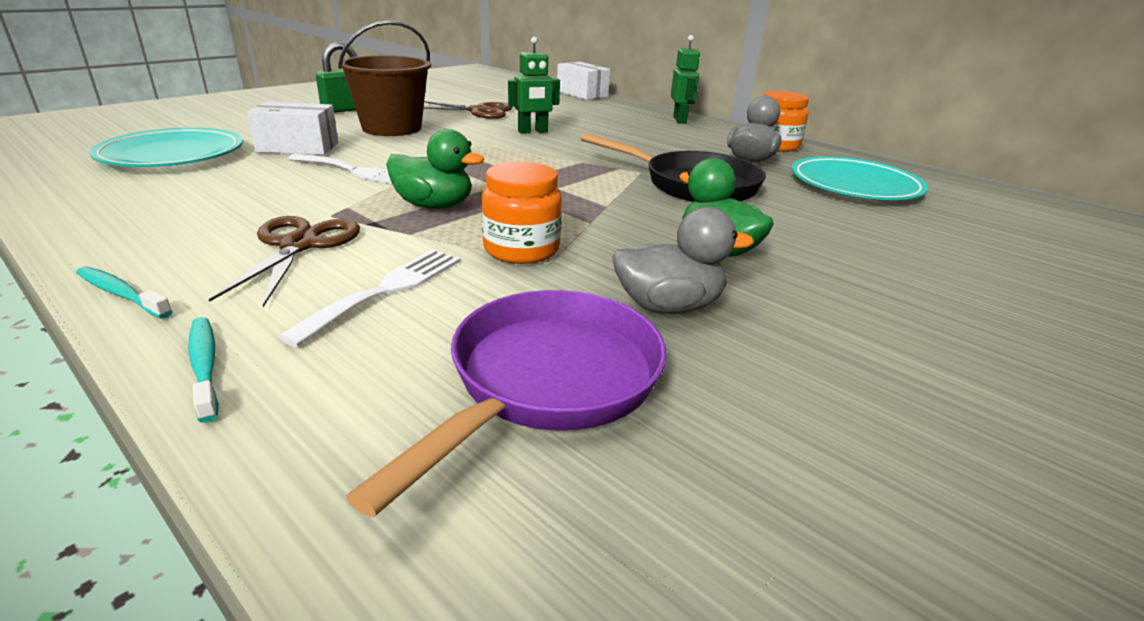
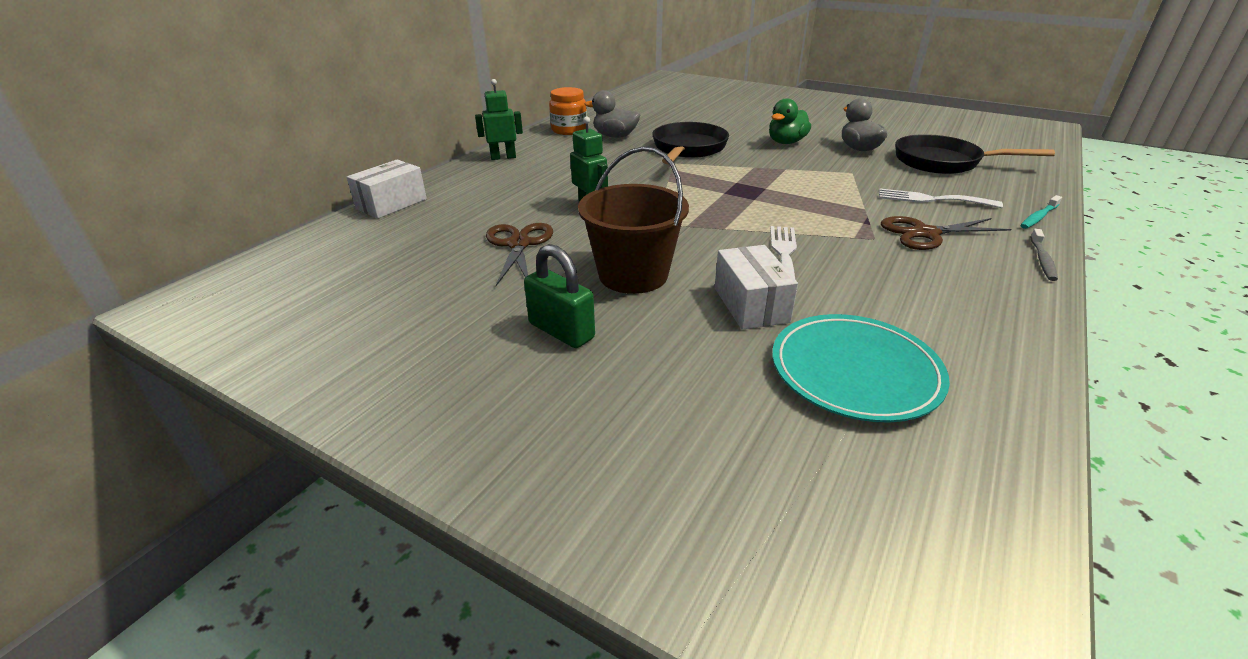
camera: 100 degrees left, 5 degrees up
(121, 294) = (1042, 260): turquoise toothbrush -> grey toothbrush
(434, 206) = (816, 210): green duck -> none
(521, 249) = (845, 179): orange jar -> none
(547, 382) = (943, 162): purple pan -> black pan
(855, 185) = (646, 116): turquoise plate -> none

